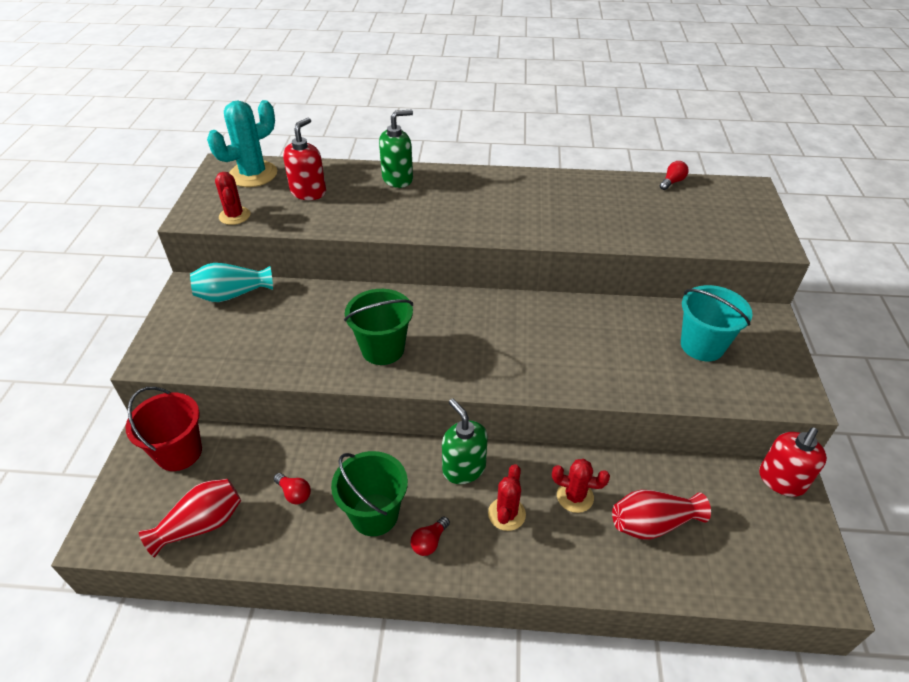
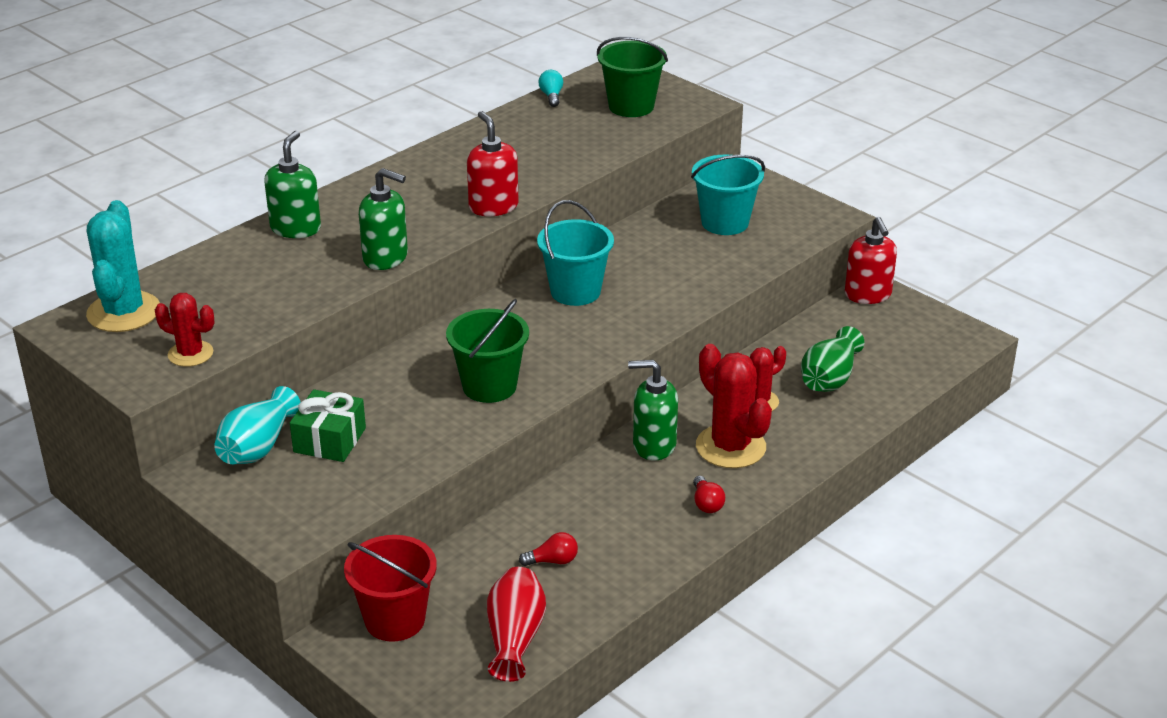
camera: 50 degrees left, 10 degrees down
(263, 317) = (330, 440): none -> green gift
(308, 192) = (225, 290): red soap dispenser -> red soap dispenser (493, 207)
(374, 514) = (639, 522): green bucket -> green bucket (631, 106)
(407, 225) = (386, 258): none -> green soap dispenser
(506, 514) = (730, 447): red cactus -> red cactus, size x1.67
(527, 324) = (575, 291): none -> turquoise bucket
(652, 523) = (829, 378): red vase -> green vase
(672, 182) = (551, 96): red light bulb -> turquoise light bulb

